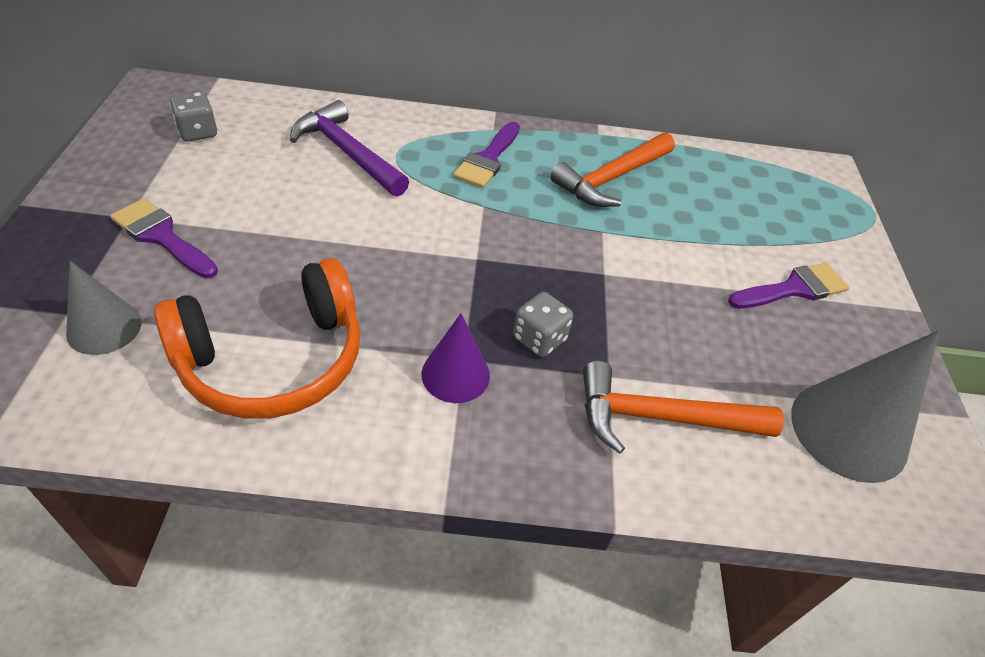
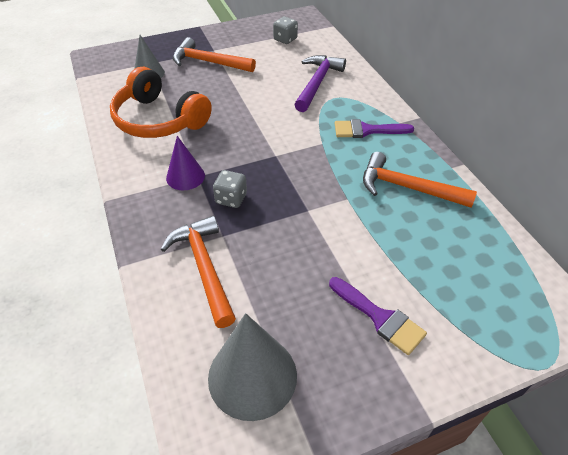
camera: 70 degrees right, 0 degrees up
(162, 236) = (209, 62): purple brush -> orange hammer

